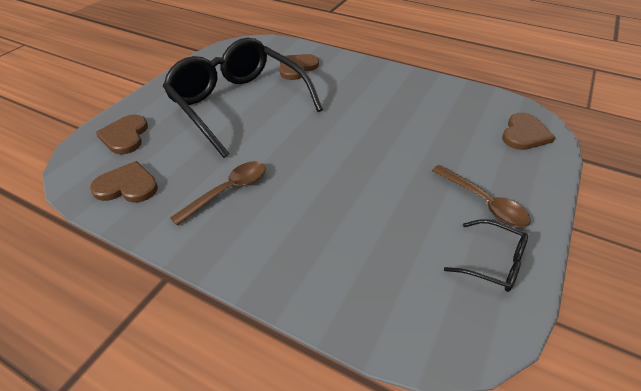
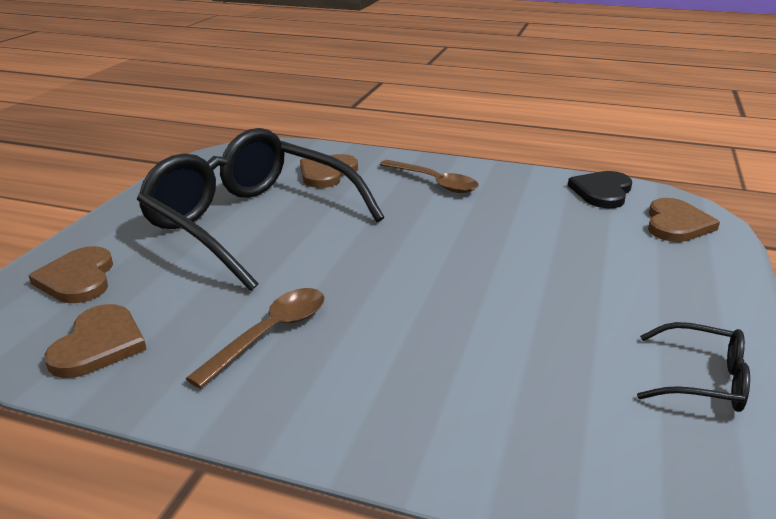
camera: 10 degrees left, 15 degrees down
(127, 186) = (99, 344): brown heart -> brown heart turned 105 degrees clockwise
(481, 101) = (602, 192): none -> black heart
(483, 203) = (657, 308): brown spoon -> brown spoon (434, 182)

